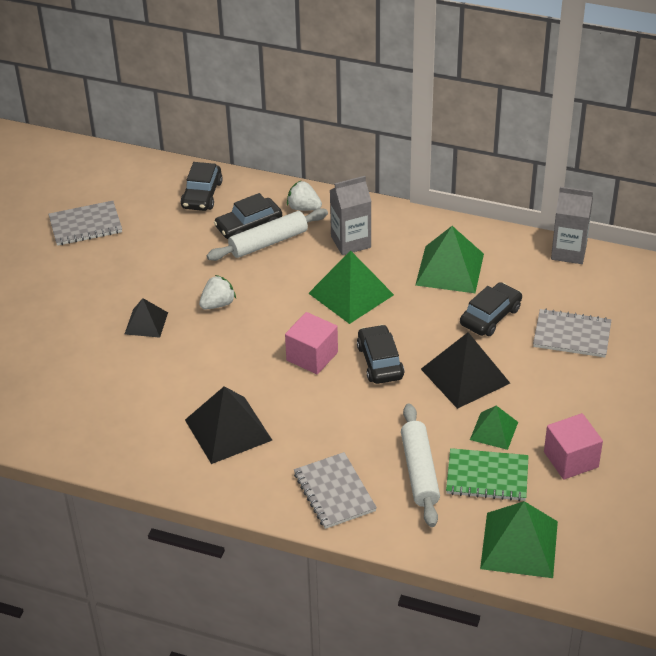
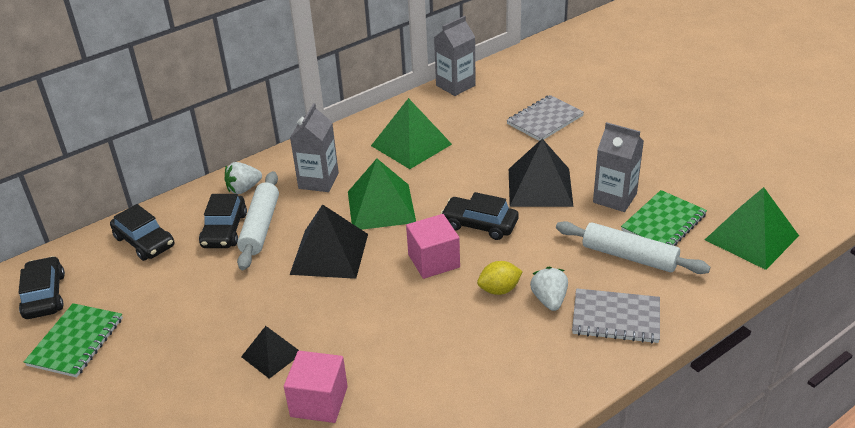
camera: 55 degrees left, 5 degrees down
(85, 225) = (76, 342): grey notebook -> green notebook
(218, 304) = (302, 292): white strawberry -> white strawberry (549, 300)
(228, 430) = (477, 356): black pyramid -> black pyramid (329, 254)
(310, 409) = (499, 289): none -> yellow lemon
(490, 316) = (486, 147): black car -> black car (44, 295)
(494, 431) = (614, 198): green pyramid -> grey carton
(571, 459) = (676, 174): pink cube -> pink cube (319, 402)

